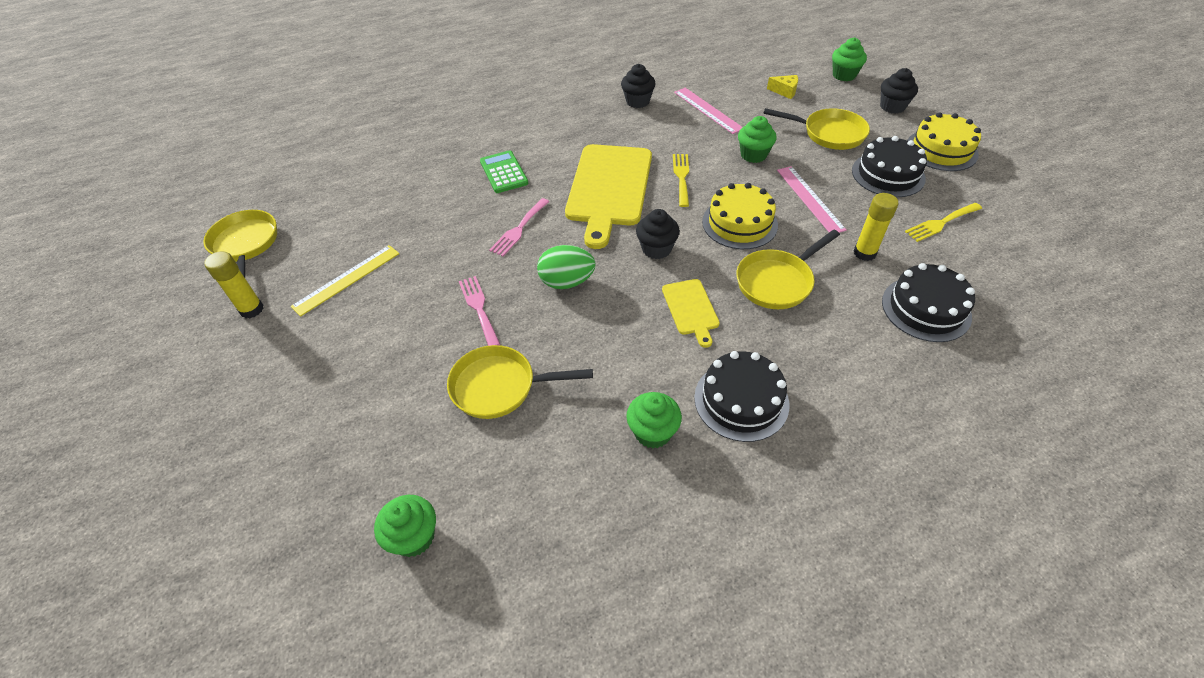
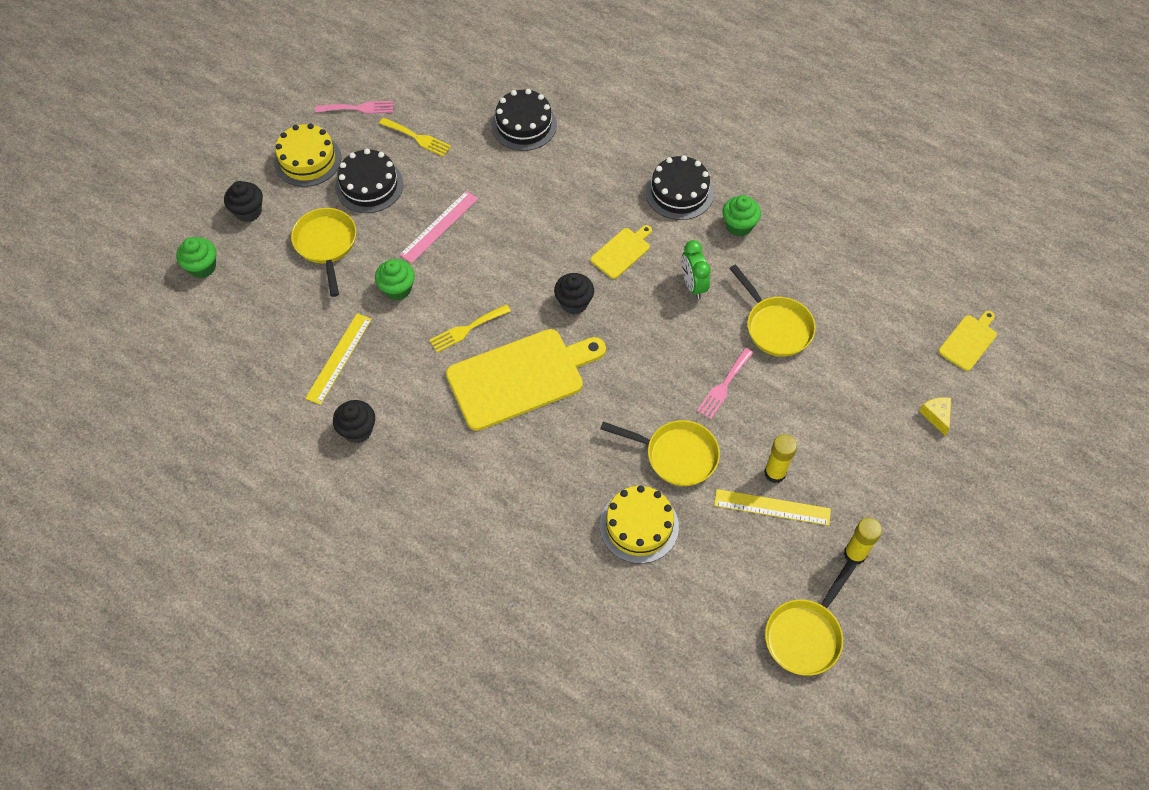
camera: 125 degrees left, 10 degrees up
(298, 580) = (968, 341): none -> yellow cutting board
(414, 537) = (900, 303): green cupcake -> none
(504, 172) = (555, 481): green calculator -> none
(519, 229) = (621, 415): pink fork -> pink fork (358, 108)
(567, 282) = (654, 343): green egg -> none
(606, 345) = (693, 285): none -> green clock
(708, 110) = (339, 358): pink ruler -> yellow ruler
(739, 223) = (503, 261): yellow cake -> yellow cake (639, 526)
(777, 282) = (556, 212): yellow pan -> yellow pan (676, 455)
(785, 91) = (264, 306): yellow cheese -> yellow cheese (936, 416)
(864, 253) = (486, 172): yellow glue stick -> yellow glue stick (775, 473)

